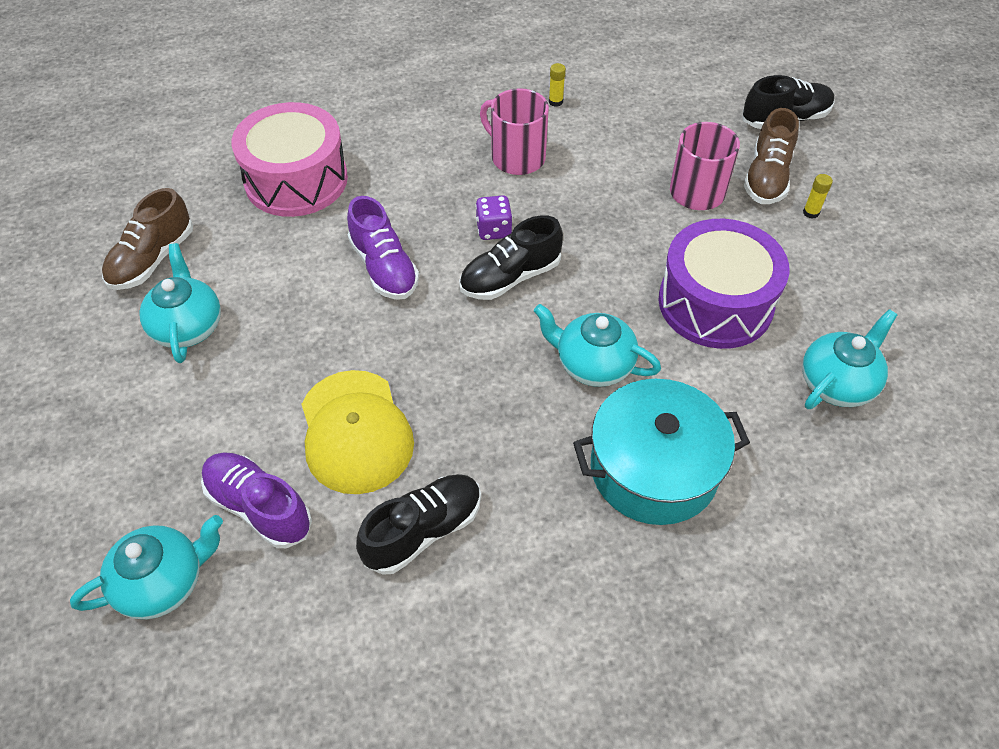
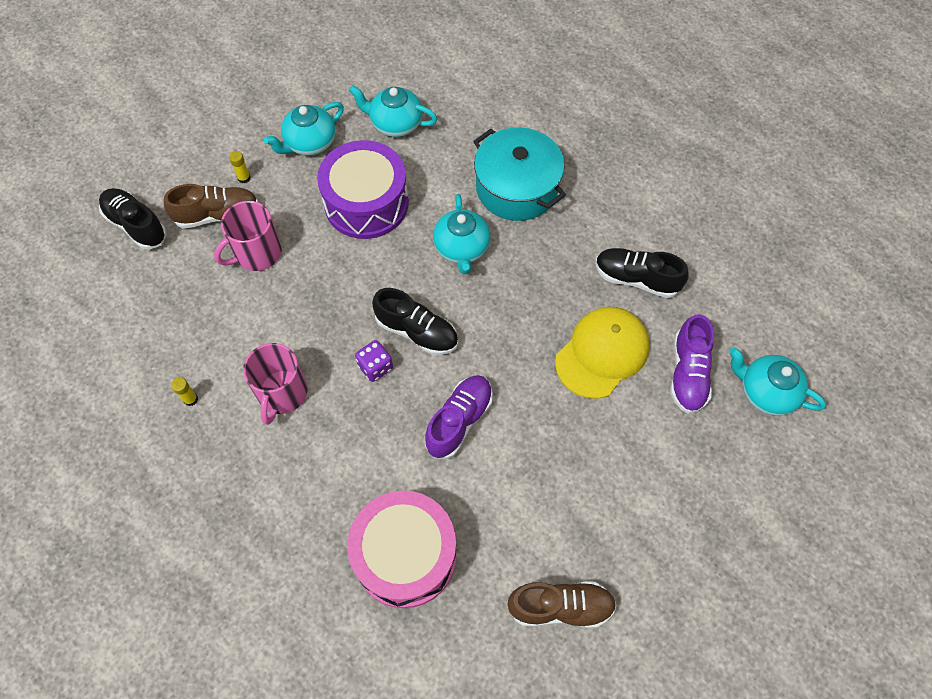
camera: 120 degrees left, 10 degrees up
(188, 327) = (600, 523): turquoise teapot -> turquoise teapot (310, 143)

